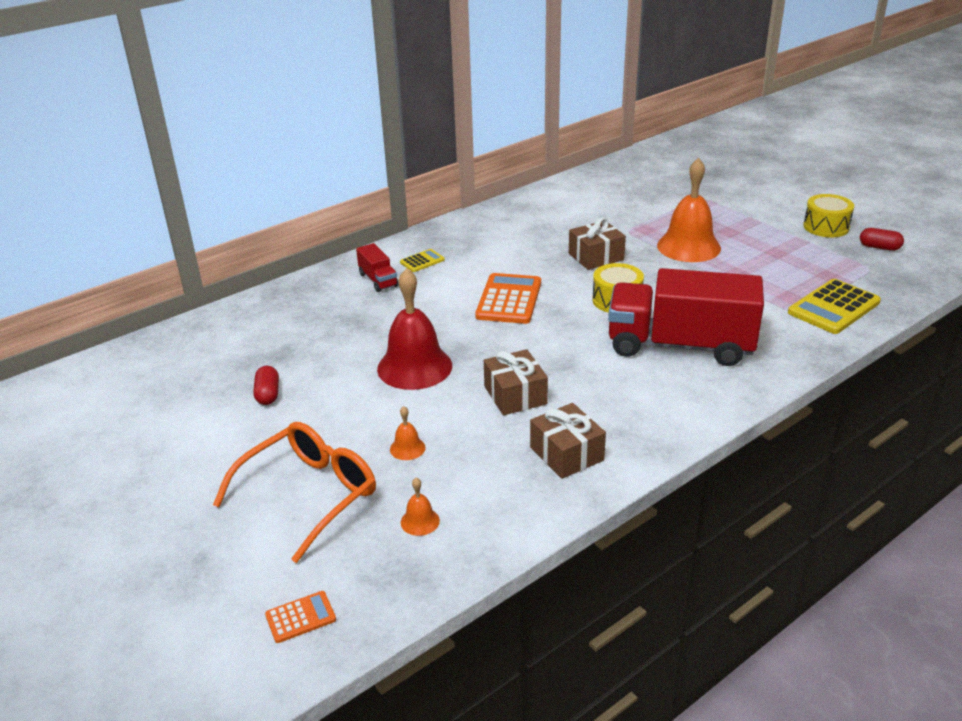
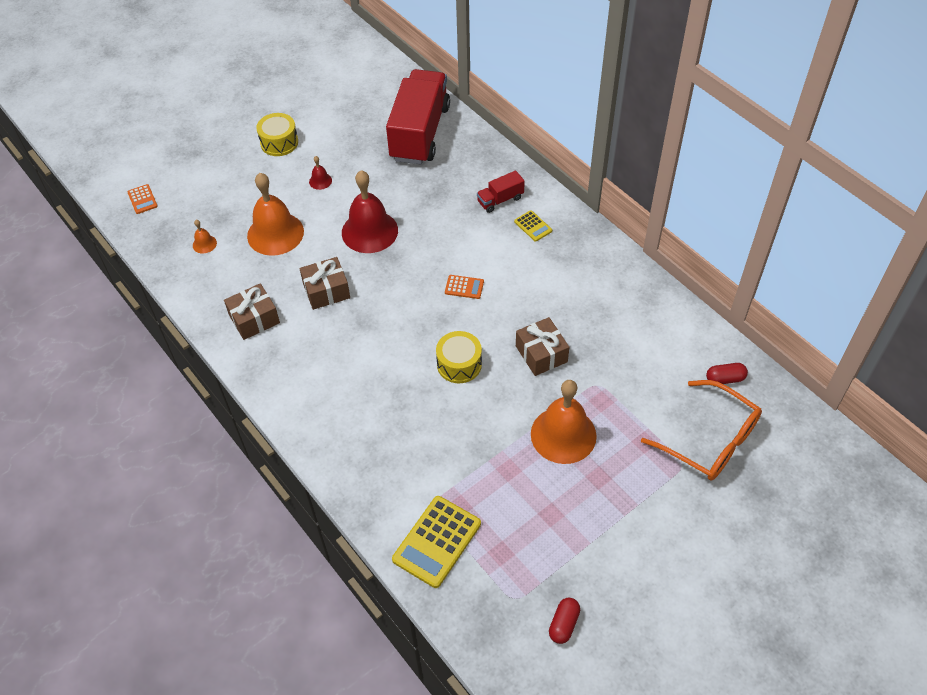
camera: 90 degrees right, 20 degrees up
(268, 394) = (345, 157): red capsule -> red capsule (725, 379)
(310, 414) = (320, 181): none -> red bell
(310, 494) = (239, 191): orange glasses -> orange glasses (710, 440)
(407, 448) = (275, 233): orange bell -> orange bell, size x2.36
(509, 299) = (464, 287): orange calculator -> orange calculator, size x0.51
(680, 345) = (382, 404): red truck -> red truck (420, 133)
(826, 227) = (614, 580): yellow drum -> yellow drum (279, 142)
(833, 307) = (437, 541): yellow calculator -> yellow calculator turned 105 degrees counterclockwise

